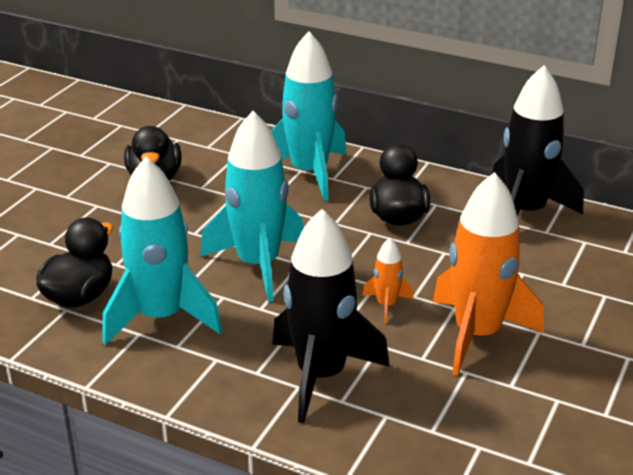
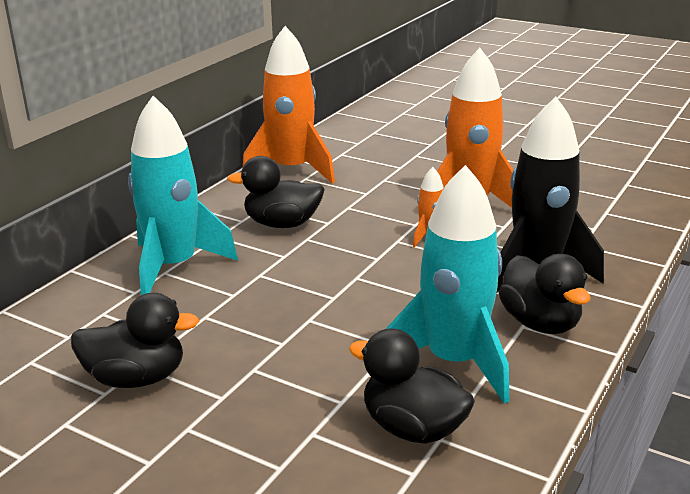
camera: 85 degrees left, 5 degrees down
(220, 370) = (540, 323): none -> black duck
(258, 265) = (357, 301): turquoise rocket -> none
(525, 212) = (291, 170): black rocket -> orange rocket

